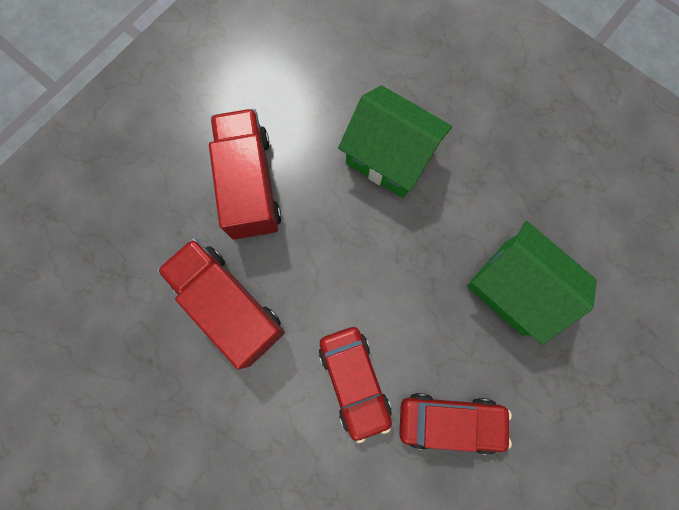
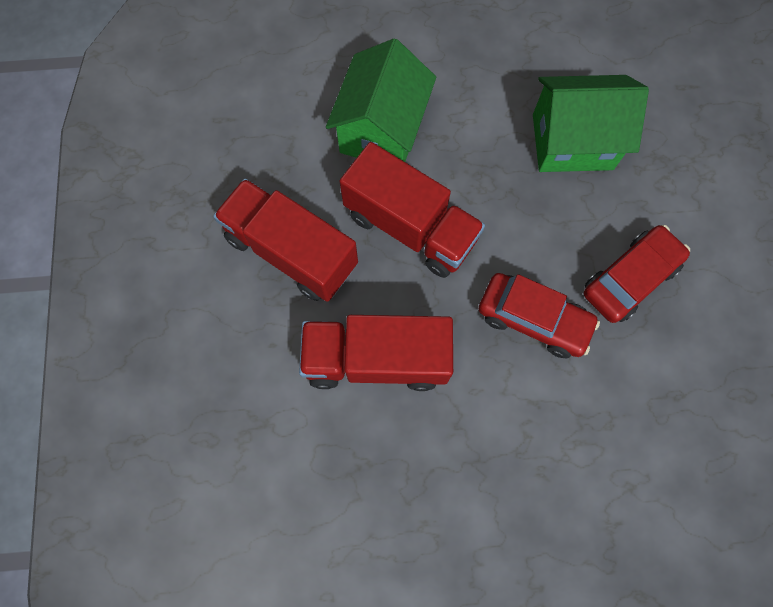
camera: 45 degrees left, 5 degrees down
(339, 240) = (410, 227): none -> red truck
(389, 157) = (382, 130): green house -> green house turned 60 degrees counterclockwise

